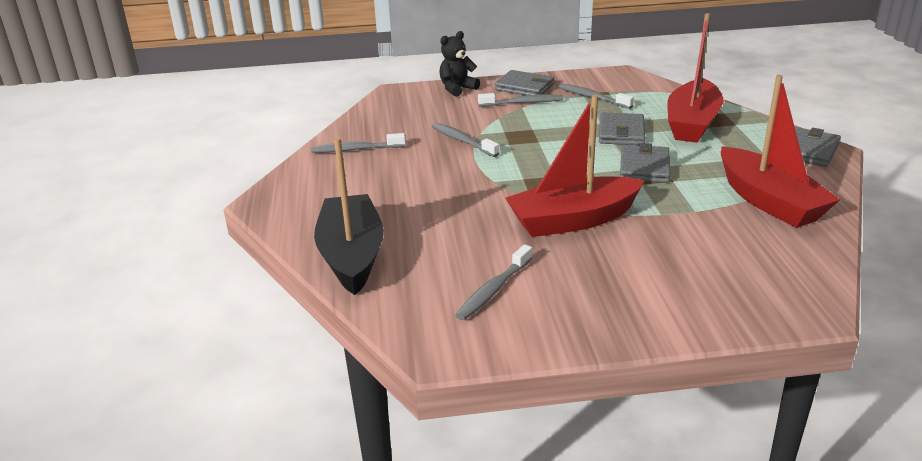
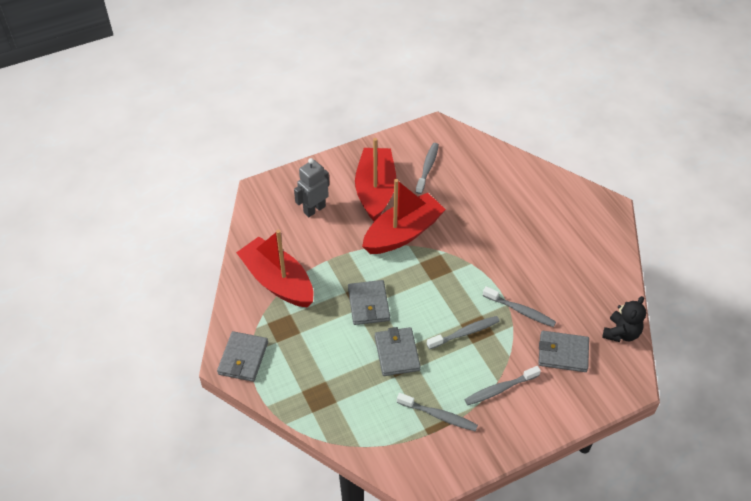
camera: 160 degrees right, 20 degrees up
(352, 255) = (519, 174): black boat -> none
(356, 149) = (595, 280): grey toothbrush -> grey toothbrush (465, 333)
(457, 89) = (575, 405): black teddy bear -> black teddy bear (621, 333)
(524, 87) = (512, 424): grey wallet -> grey wallet (563, 353)
(692, 123) = (339, 383): red boat -> red boat (375, 190)
(709, 268) = (314, 209): none -> grey robot

